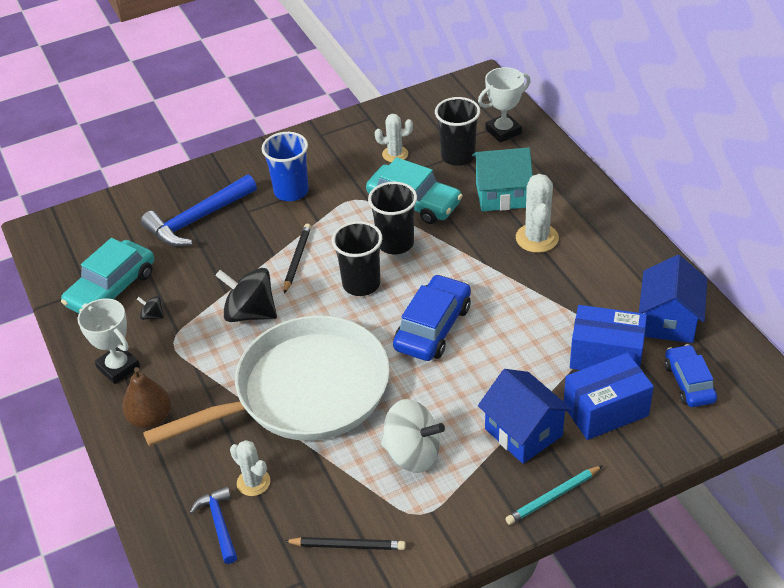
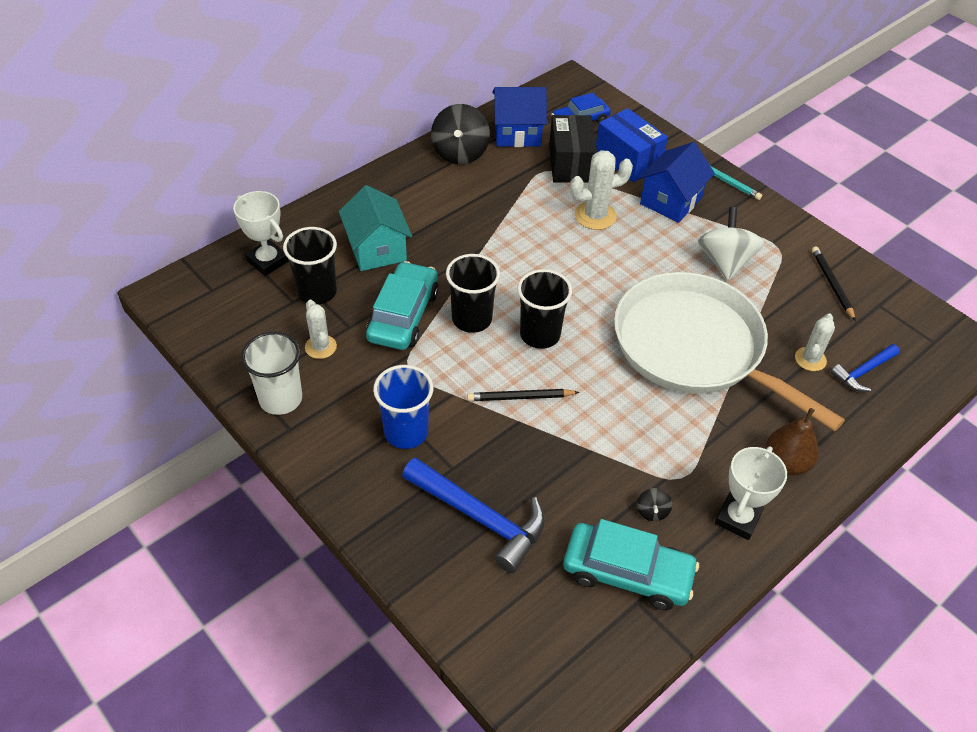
camera: 110 degrees left, 5 degrees up
(250, 313) = (613, 418): black spinning top -> black spinning top (460, 153)
(350, 132) = (280, 399): none -> white cup
(433, 327) = (579, 271): blue car -> none
(537, 238) = (437, 217): white cactus -> white cactus (595, 216)
(606, 356) = (570, 164): blue box -> black box

